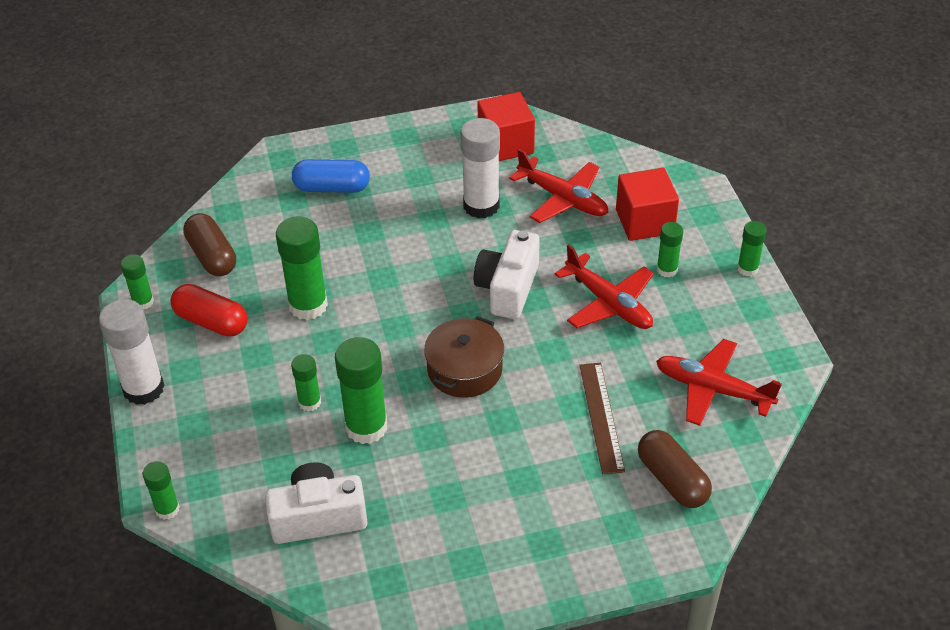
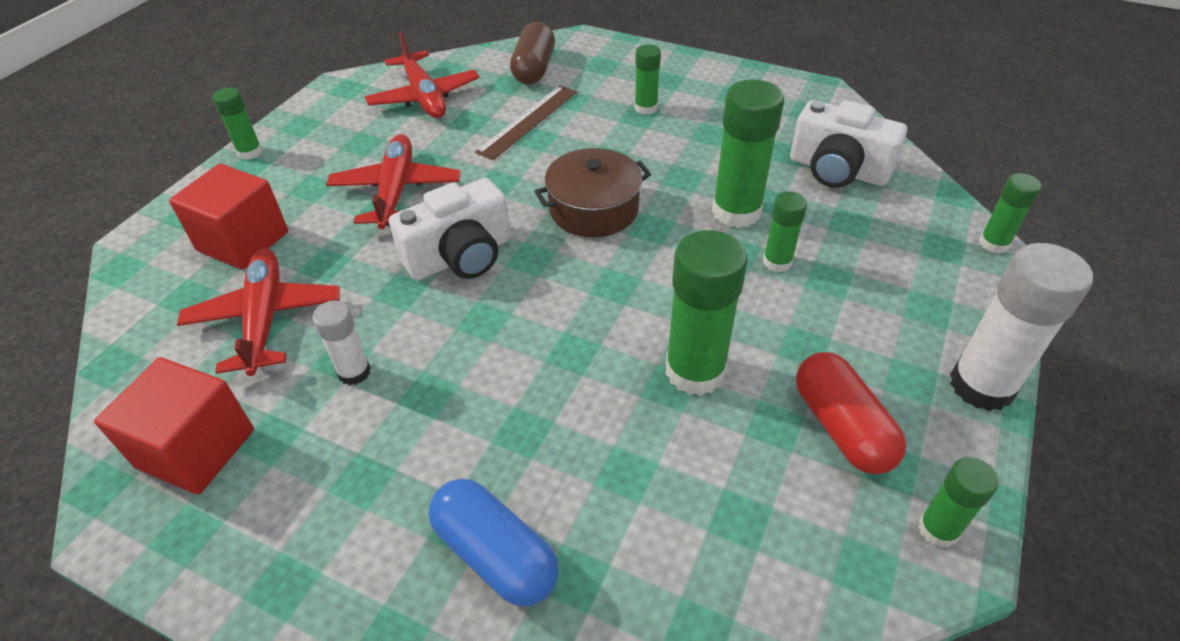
camera: 140 degrees left, 0 degrees up
(212, 256) = (781, 547): brown capsule -> none
(481, 205) = (354, 372): white glue stick -> white glue stick, size x0.55
(667, 269) = (305, 188): green glue stick -> green glue stick (645, 108)

